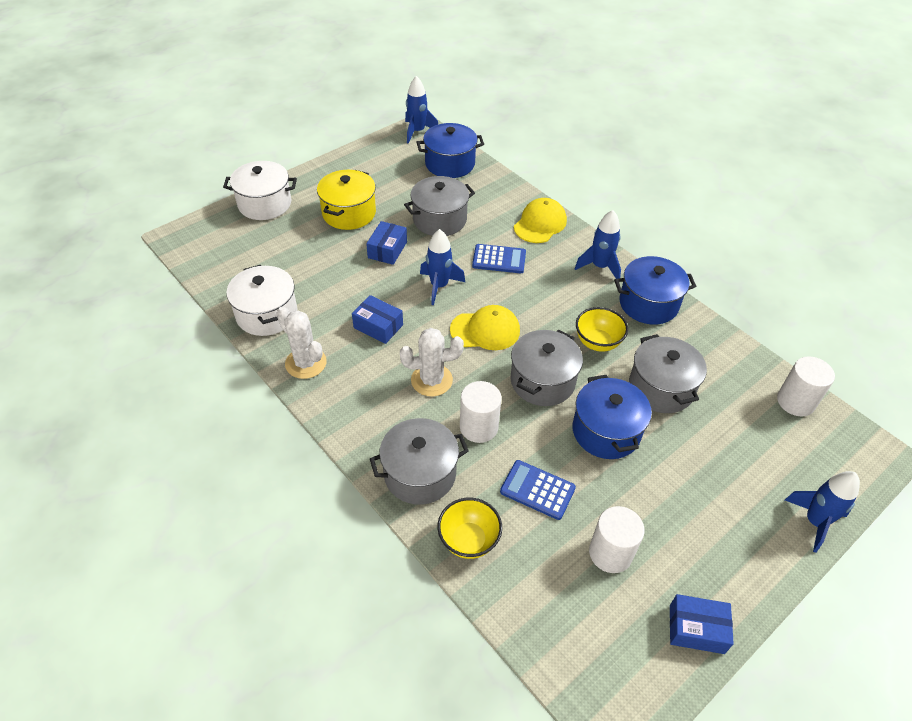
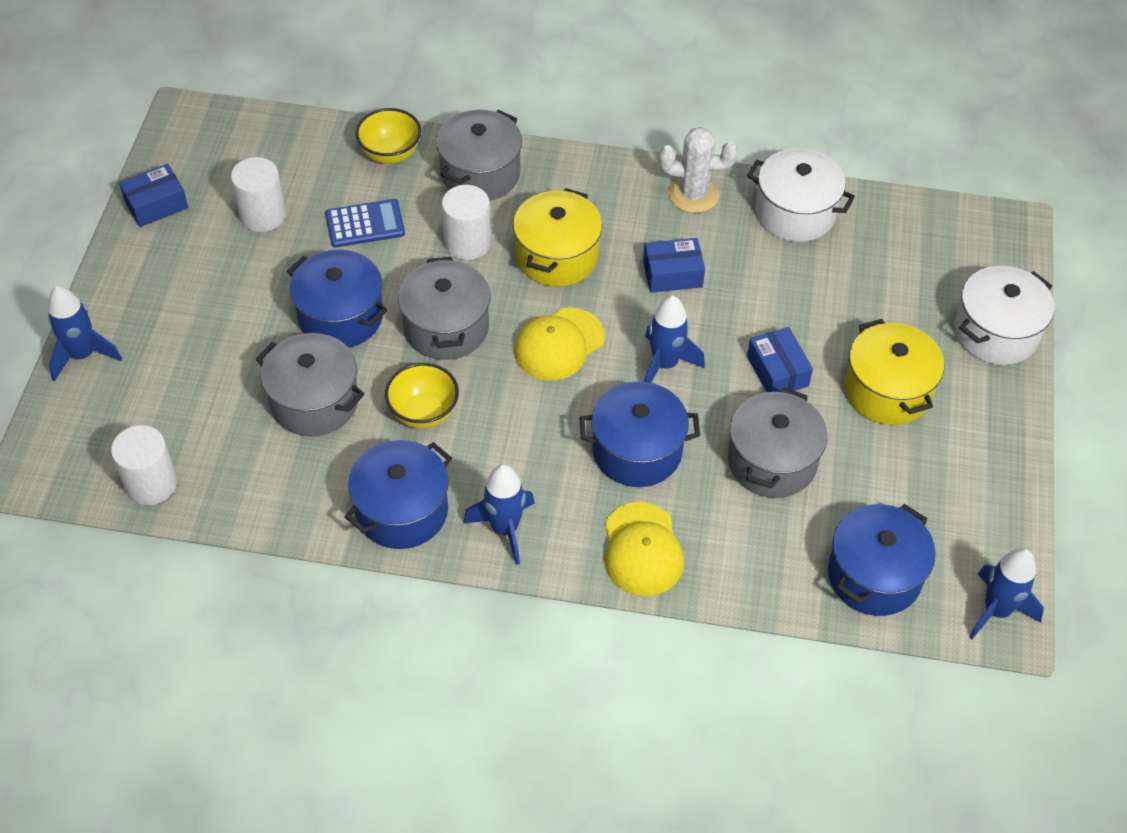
camera: 140 degrees right, 5 degrees up
(431, 380) = (557, 256): white cactus -> yellow pot
(499, 259) = (637, 451): blue calculator -> blue pot

